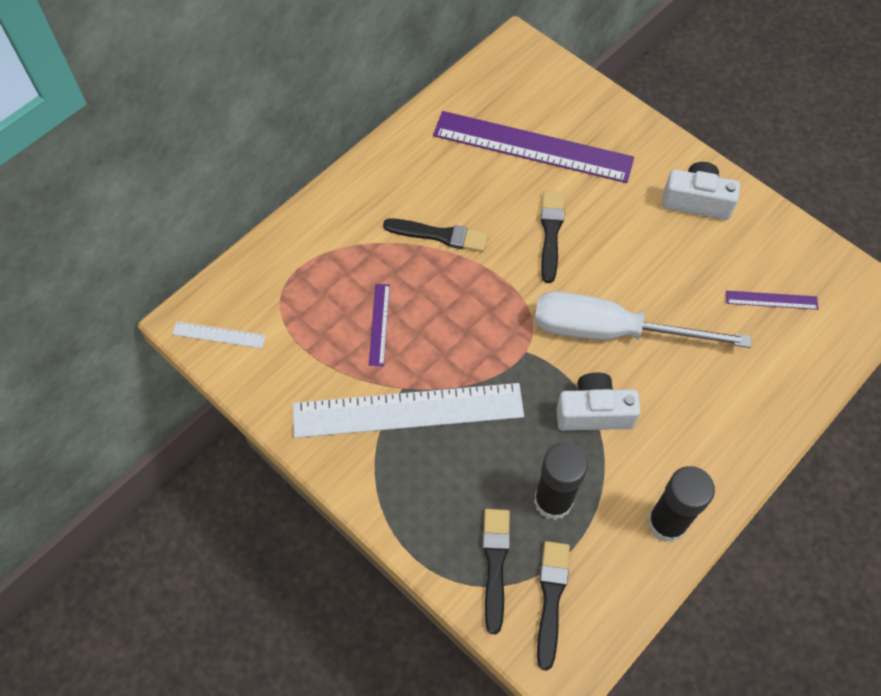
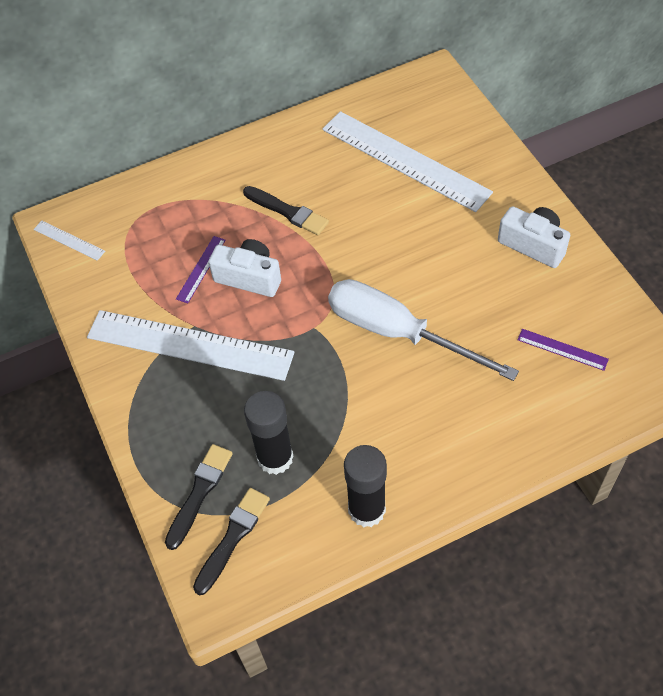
camera: 25 degrees right, 5 degrees down
(532, 147) = (405, 161): purple ruler -> white ruler
(551, 233) = (385, 236): black brush -> none
(594, 412) = (348, 396): white camera -> white camera (249, 277)

